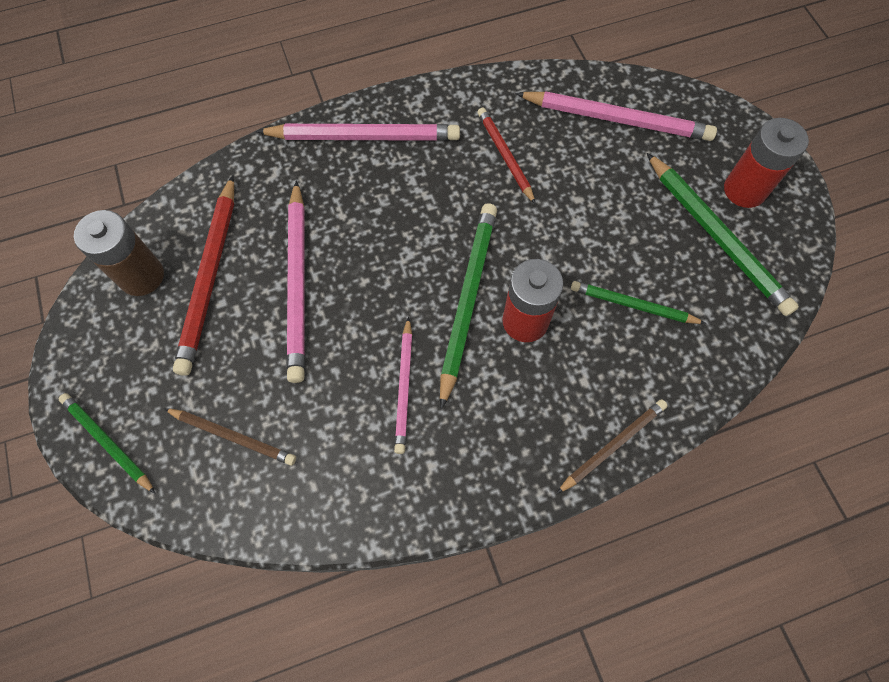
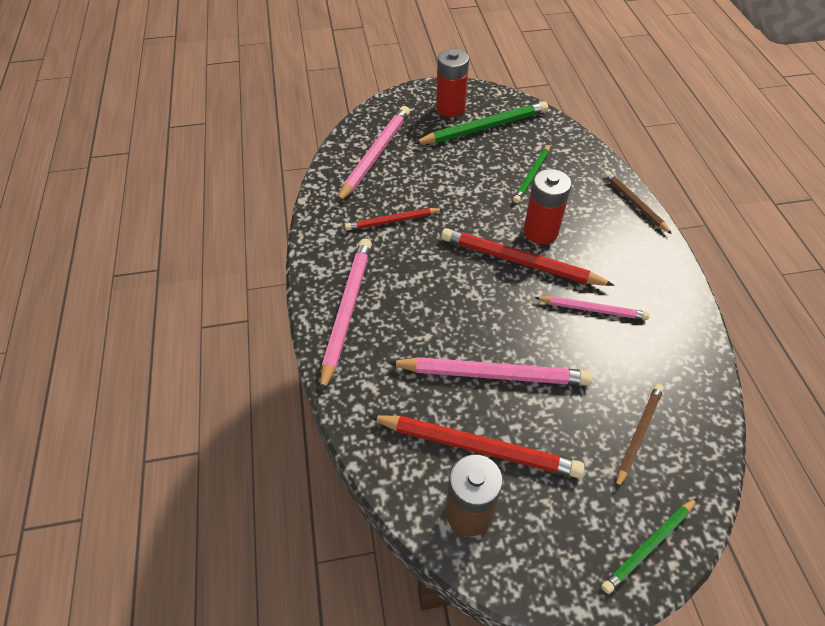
camera: 80 degrees left, 15 degrees down
(467, 300) = (520, 261): green pencil -> red pencil

